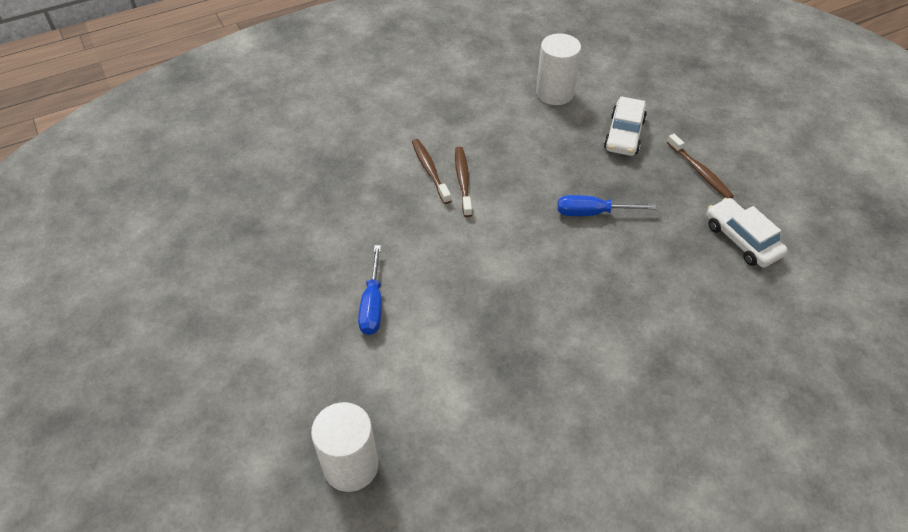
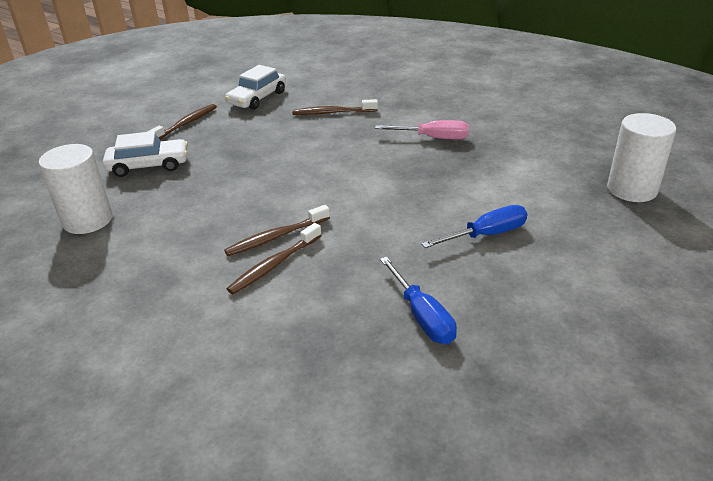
camera: 115 degrees left, 15 degrees down
(559, 352) = (433, 138): none -> pink screwdriver
(592, 213) = (271, 157): blue screwdriver -> blue screwdriver (422, 316)
(670, 291) = (332, 113): none -> brown toothbrush

